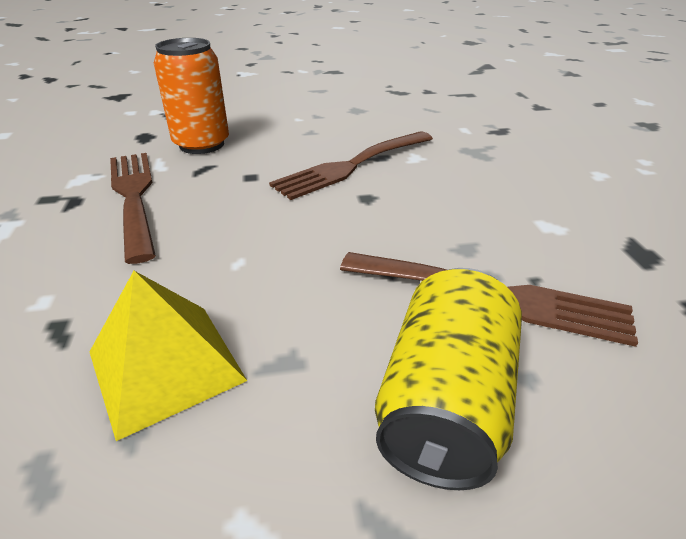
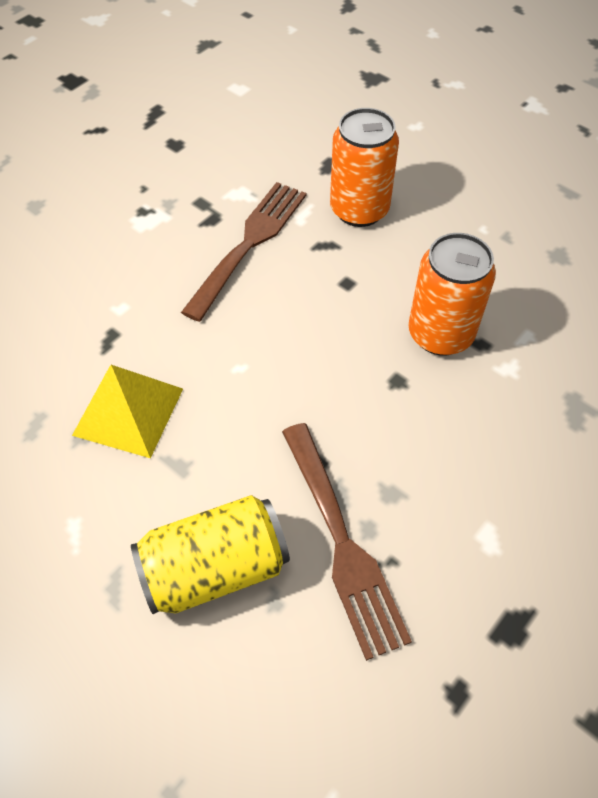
camera: 50 degrees right, 20 degrees up
(353, 165) = (440, 334): brown fork -> orange can

